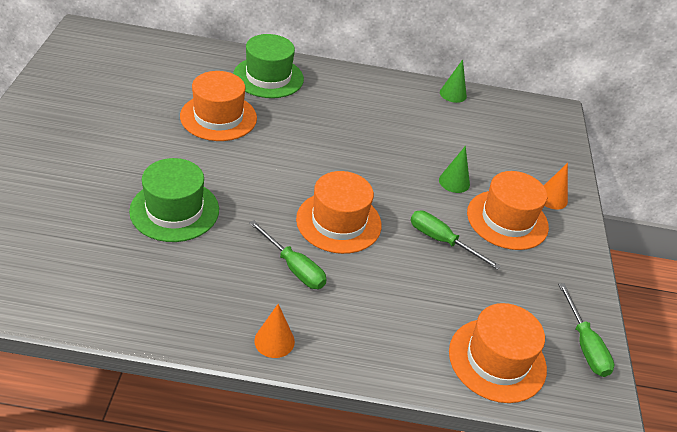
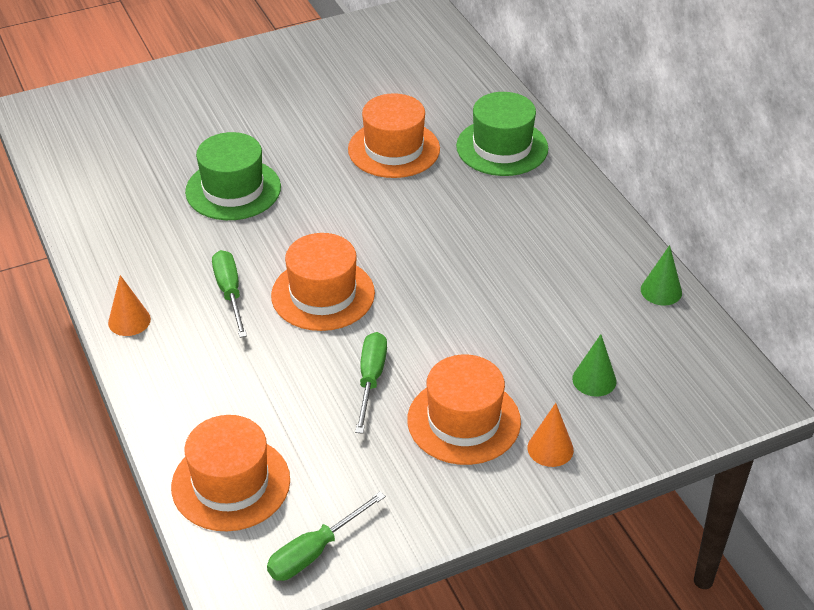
camera: 65 degrees right, 0 degrees up
(294, 267) = (230, 293): green screwdriver -> green screwdriver turned 150 degrees clockwise
(454, 182) = (484, 353): green cone -> green cone (594, 380)

